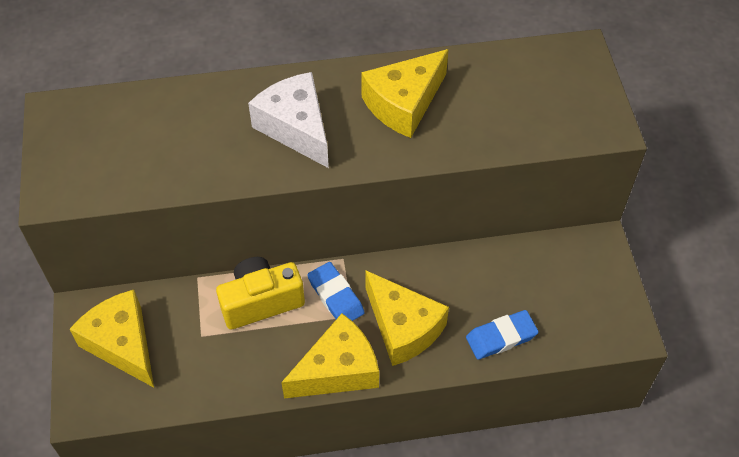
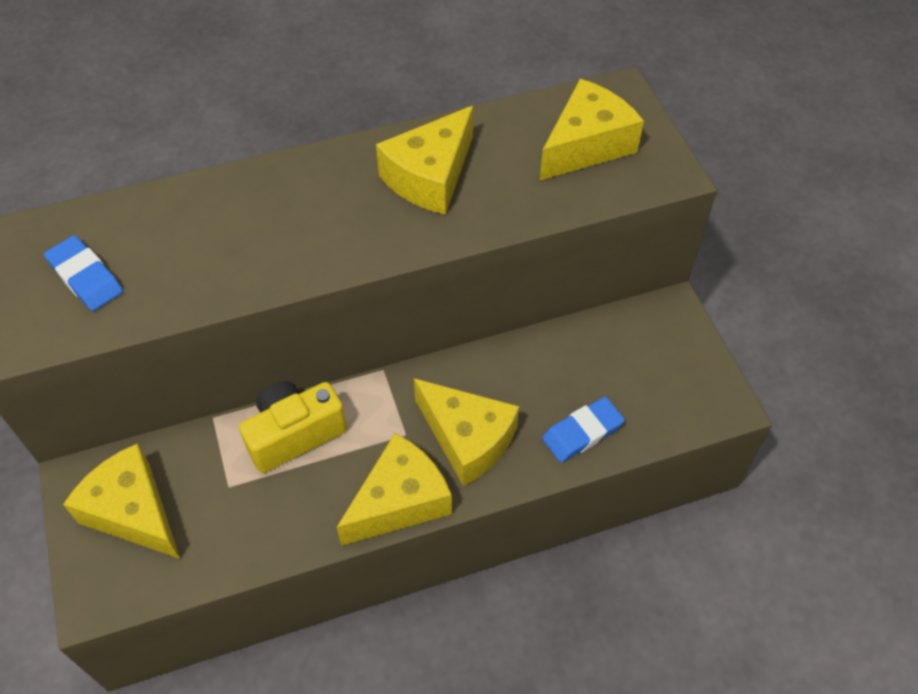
camera: 10 degrees left, 0 degrees up
(296, 128) = (307, 221): white cheese -> none
(336, 296) = (382, 415): blue eraser -> blue eraser (86, 277)
(542, 94) = (587, 145): none -> yellow cheese

